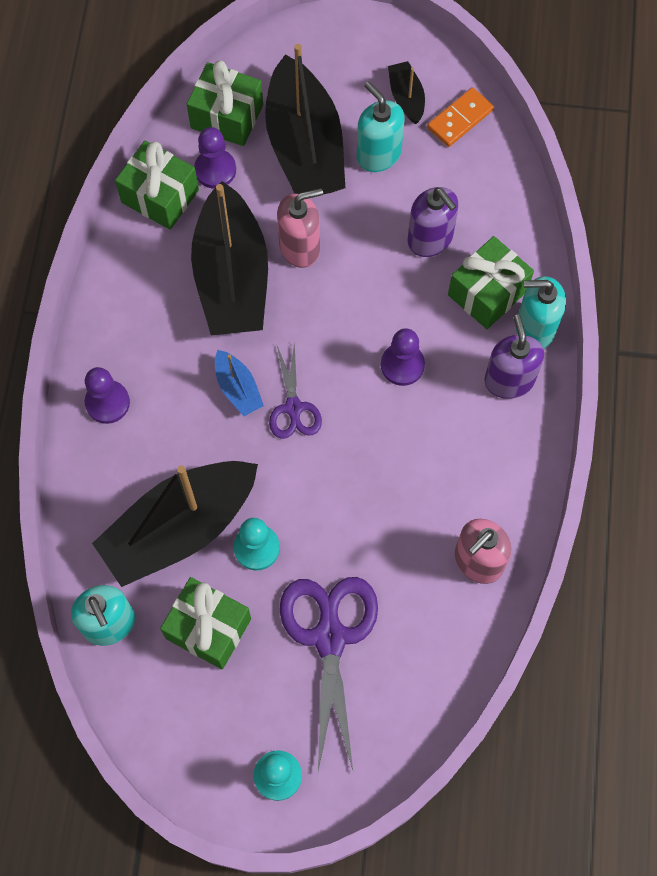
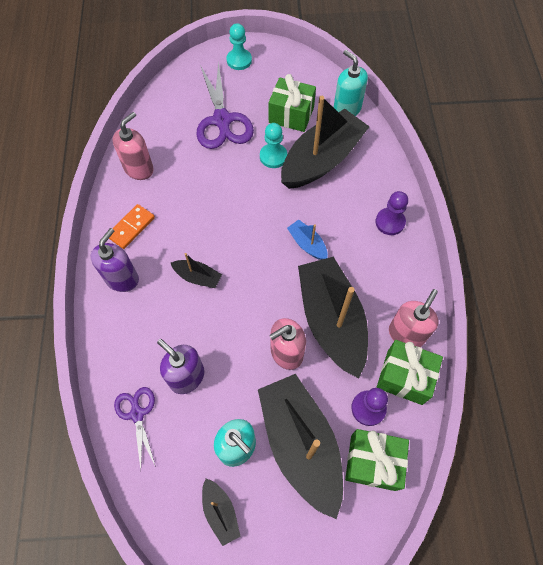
camera: 170 degrees right, 5 degrees down
(140, 245) = (406, 334): none -> pink soap dispenser
(293, 408) = (267, 238): purple scissors -> purple scissors (137, 414)
(402, 365) = (198, 277): purple pawn -> black boat
(460, 119) = (170, 497): orange domino -> orange domino (131, 227)
(487, 293) = (140, 340): green gift -> none
(509, 380) = (122, 279): purple soap dispenser -> purple soap dispenser turned 135 degrees counterclockwise
(534, 328) = (104, 319): turquoise soap dispenser -> none

